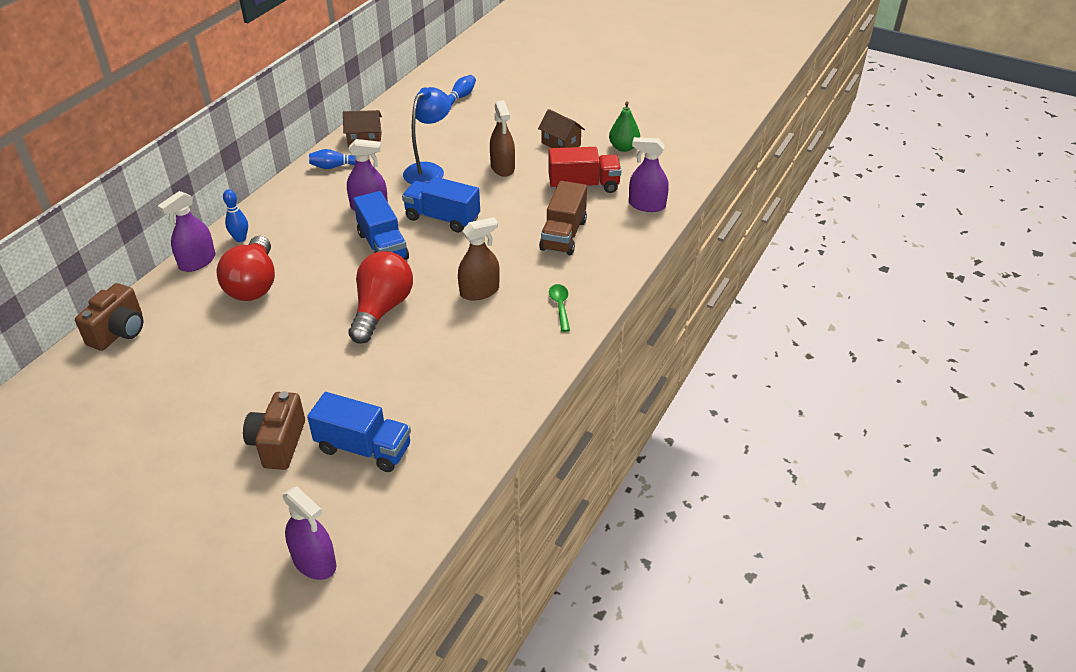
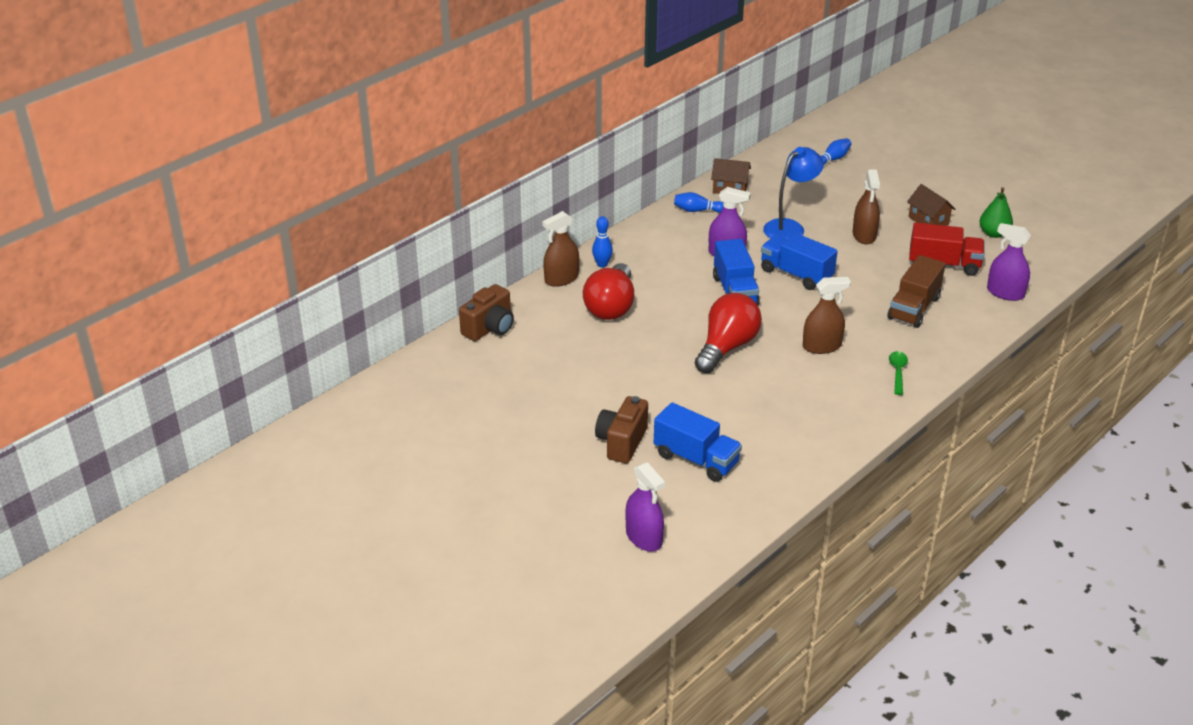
camera: 15 degrees right, 5 degrees down
(197, 261) = (561, 278): purple spray bottle -> brown spray bottle

